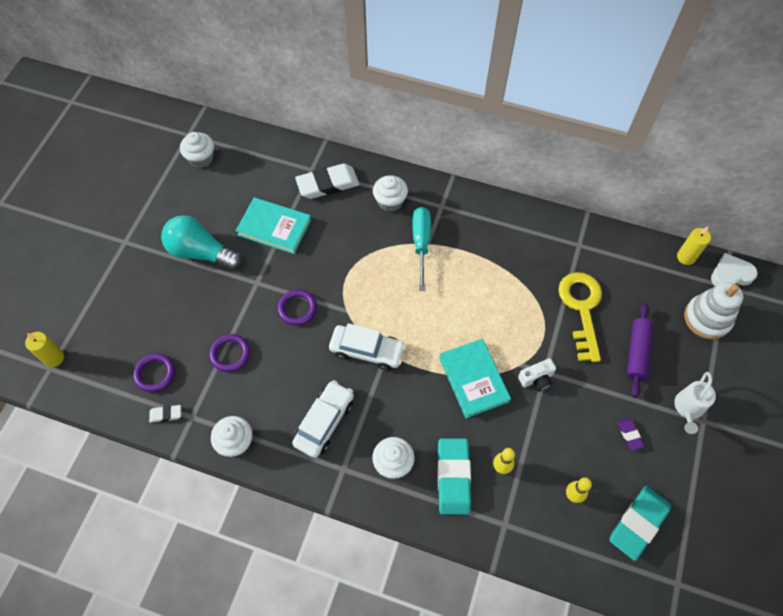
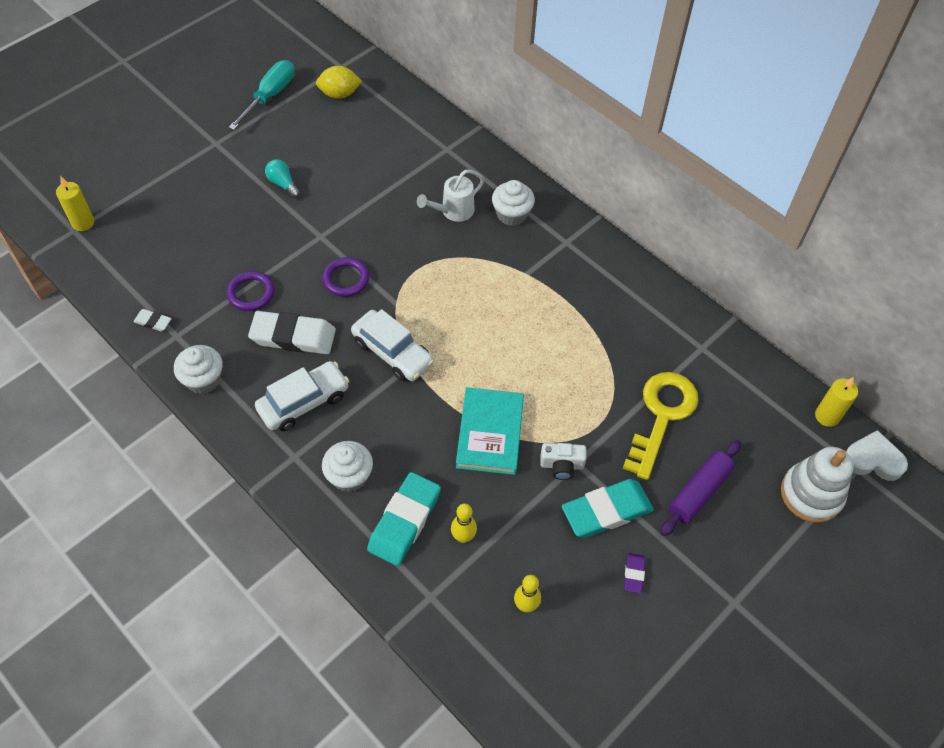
camera: 25 degrees right, 5 degrees down
(155, 374) = (167, 279): purple ring -> none
(201, 158) = (339, 94): white cupcake -> yellow lemon
(201, 252) = (283, 184): turquoise light bulb -> turquoise light bulb, size x0.48
(274, 227) = (372, 190): turquoise book -> none
(327, 184) = (455, 170): white eraser -> white eraser (293, 336)
(421, 243) = (519, 270): turquoise screwdriver -> turquoise screwdriver (270, 96)
(638, 523) = (584, 672): turquoise eraser -> turquoise eraser (606, 511)
(688, 409) = (723, 580): white watering can -> white watering can (453, 211)

